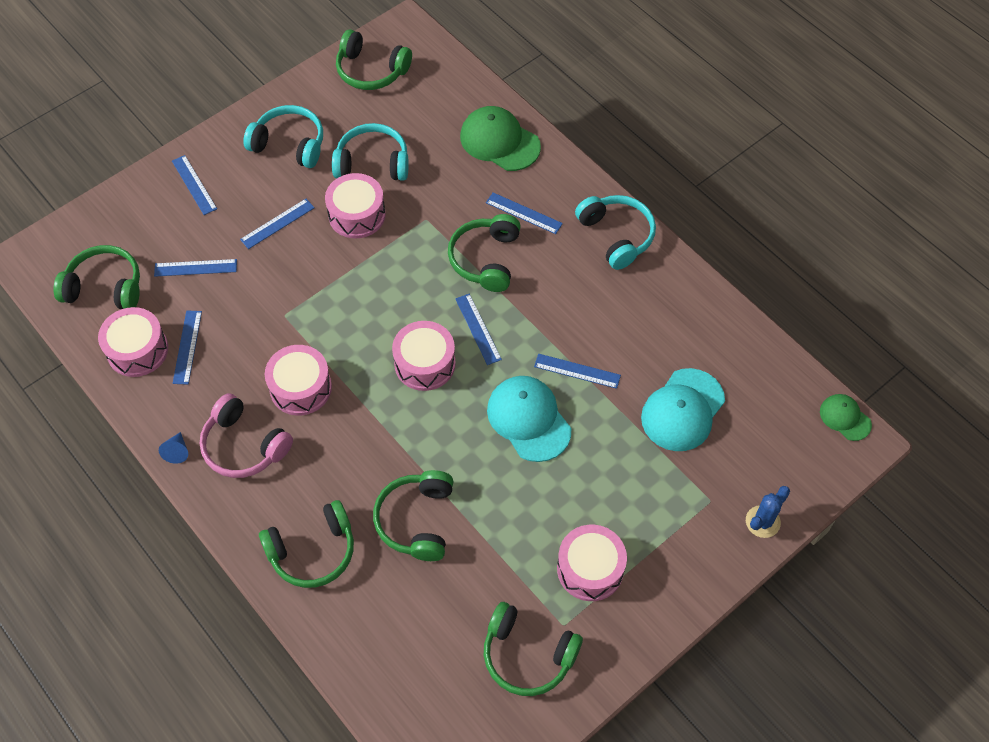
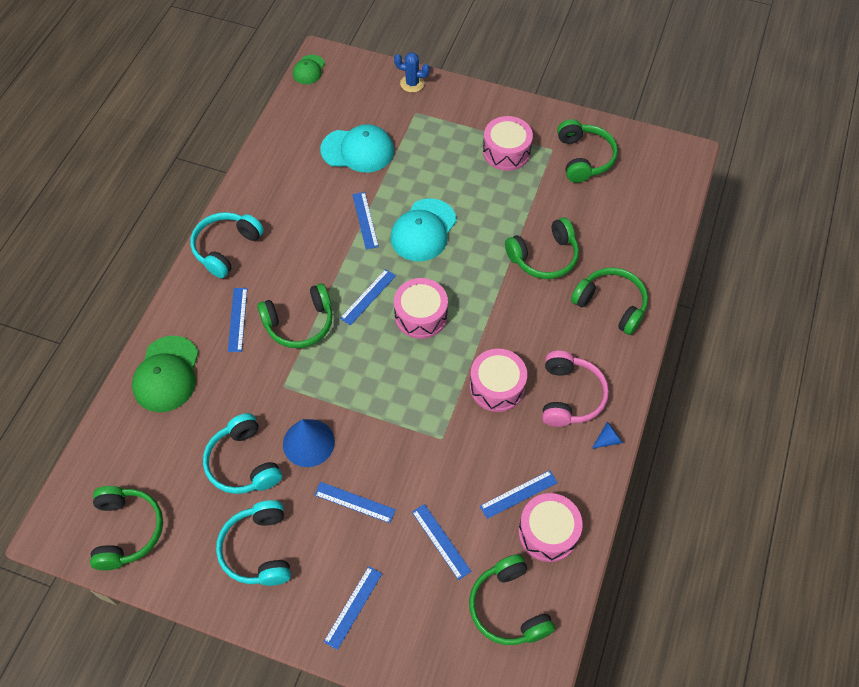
camera: 120 degrees left, 0 degrees up
(357, 215) = (308, 442): pink drum -> blue cone

